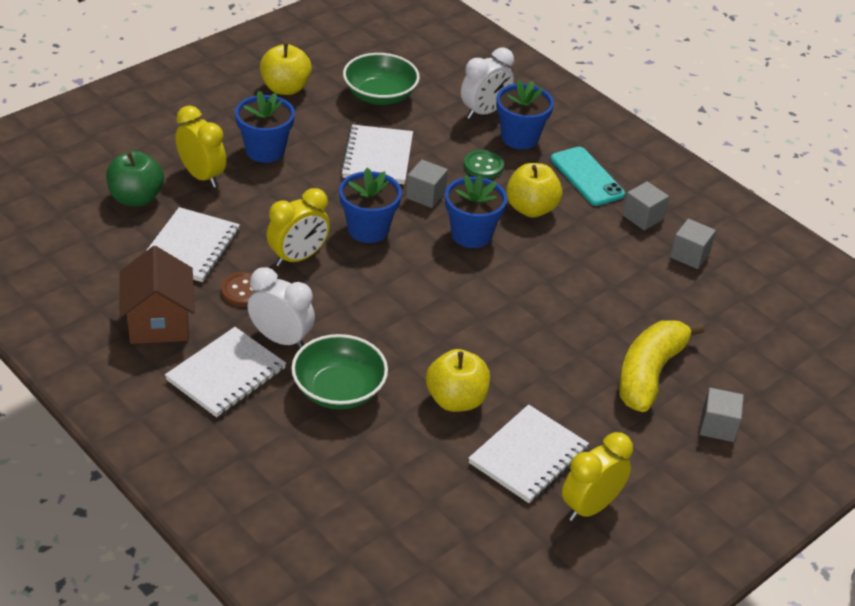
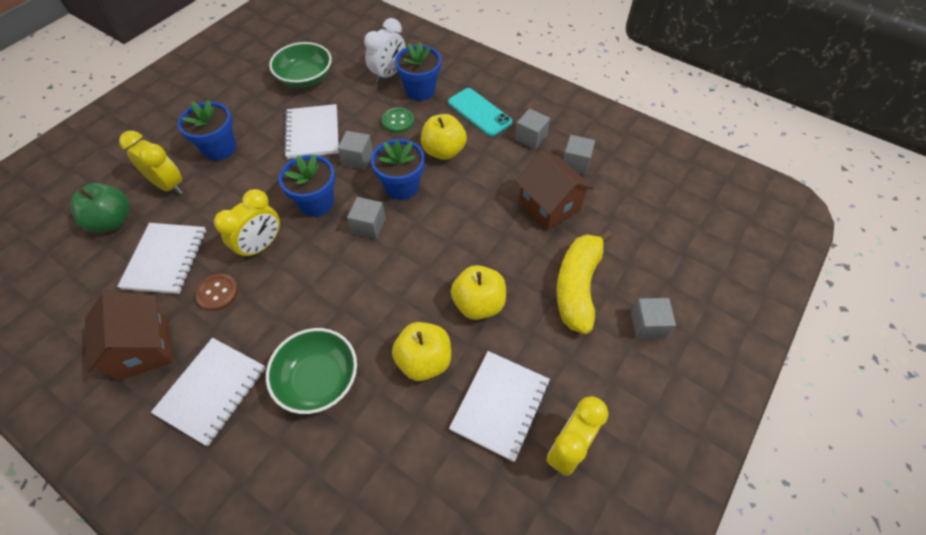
camera: 10 degrees left, 15 degrees up
(281, 339) = (258, 336): white clock -> none
(285, 88) = (229, 88): yellow apple -> yellow apple (478, 303)
(423, 265) = (368, 226): none -> grey cube
(642, 291) = (549, 206): none -> brown house

